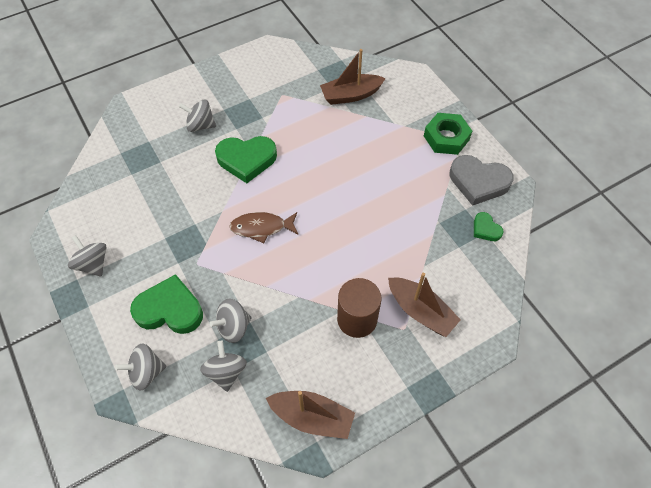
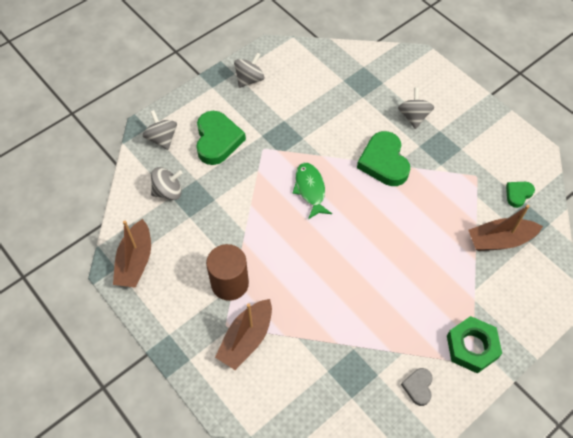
camera: 80 degrees right, 0 degrees up
(233, 327) = (208, 188): grey spinning top -> none
(261, 228) = (310, 189): brown fish -> green fish
(351, 95) = (500, 240): brown boat -> brown boat turned 75 degrees counterclockwise
(478, 182) = (418, 387): grey heart -> grey heart, size x0.51
(485, 229) = (356, 398): green heart -> green heart (518, 194)

